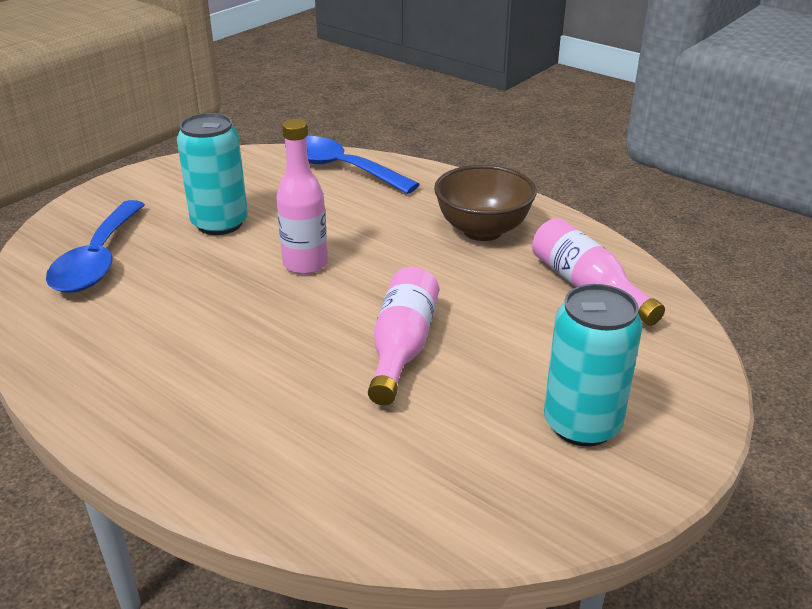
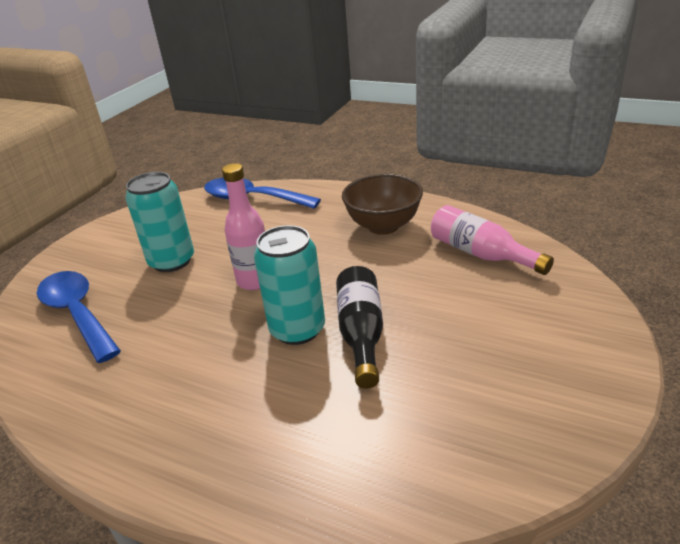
camera: 10 degrees left, 0 degrees up
(98, 260) = (77, 313): blue spoon -> blue spoon turned 150 degrees clockwise
(402, 347) = (361, 334): pink bottle -> black bottle
(582, 424) = (530, 367): turquoise can -> turquoise can (297, 329)

